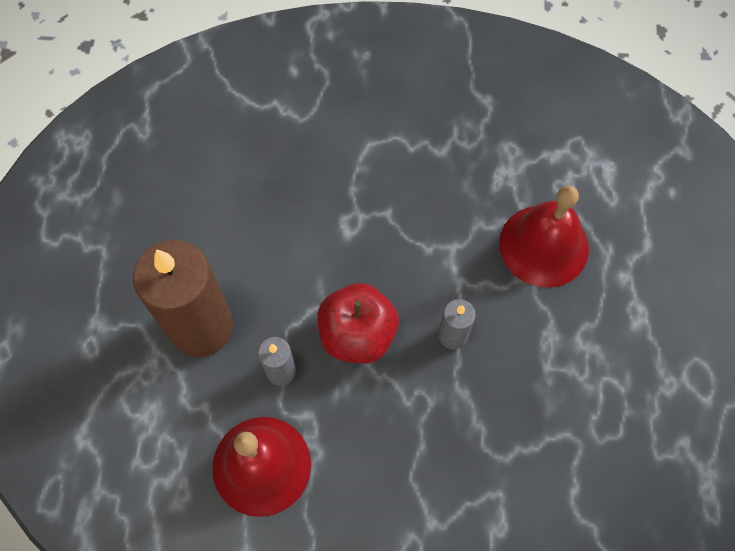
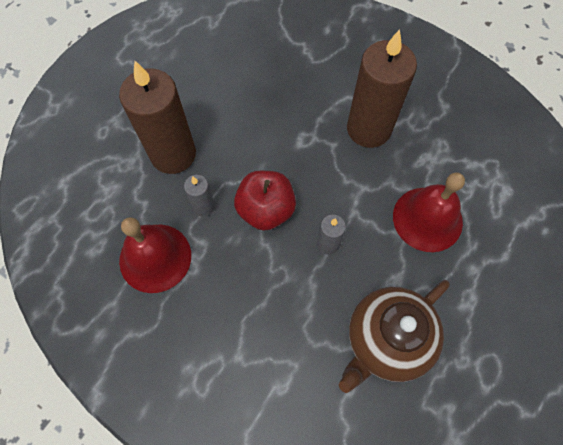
camera: 30 degrees right, 0 degrees up
(417, 172) = (368, 129): none -> brown candle
(579, 408) = (386, 340): none -> brown teapot

